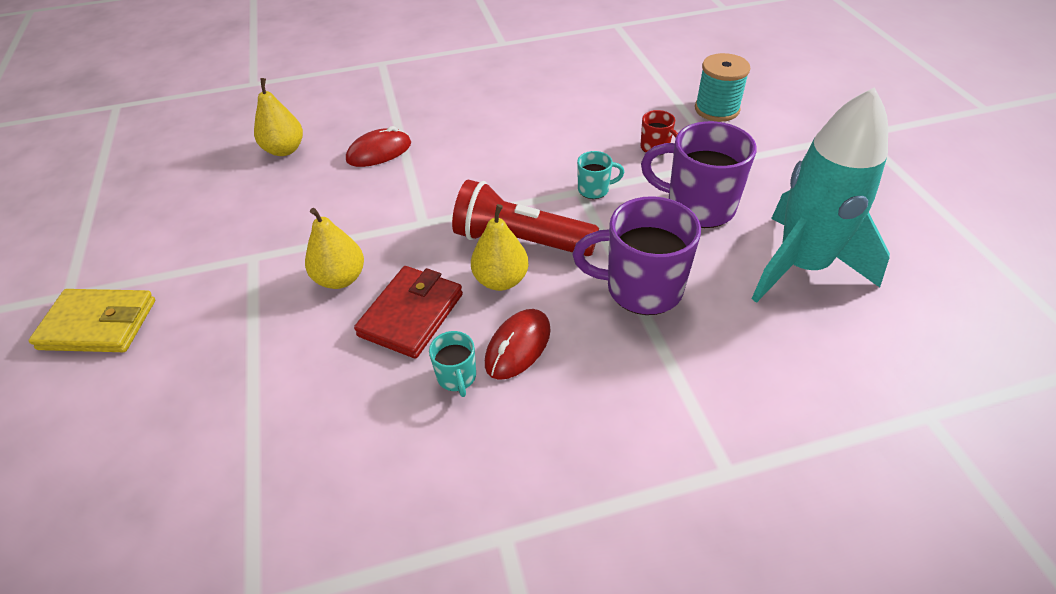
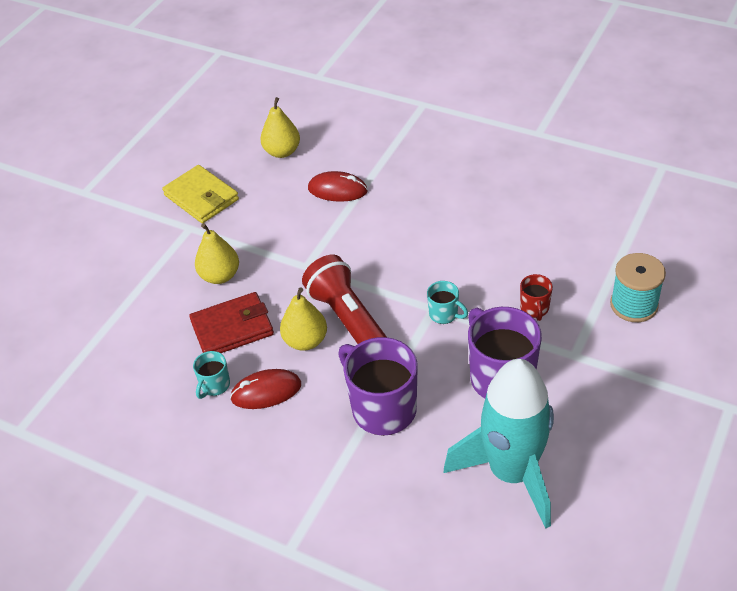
camera: 45 degrees right, 0 degrees up
(98, 324) = (81, 223): yellow wallet -> yellow wallet (201, 197)

